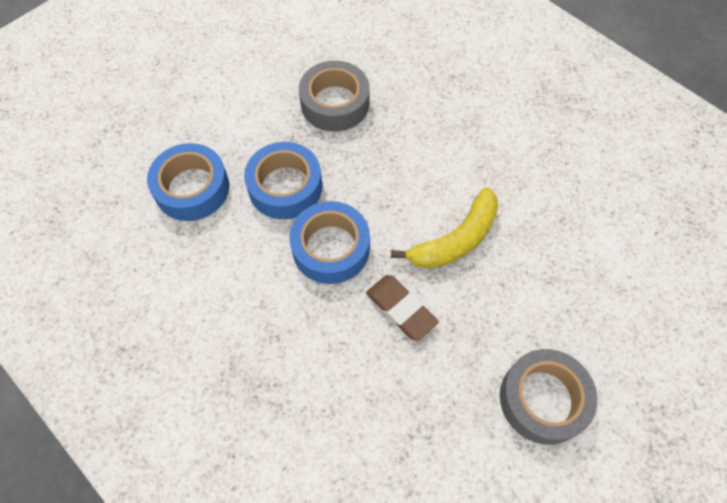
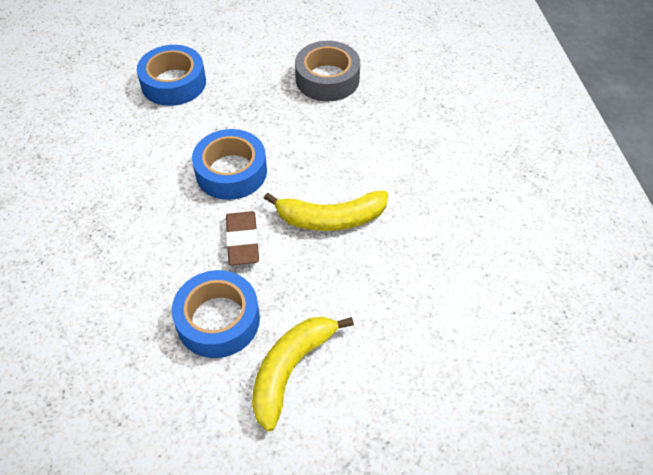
camera: 35 degrees right, 10 degrees down
(285, 187) = (237, 115): blue tape -> blue tape (218, 320)
(543, 399) = (290, 370): grey tape -> yellow banana

